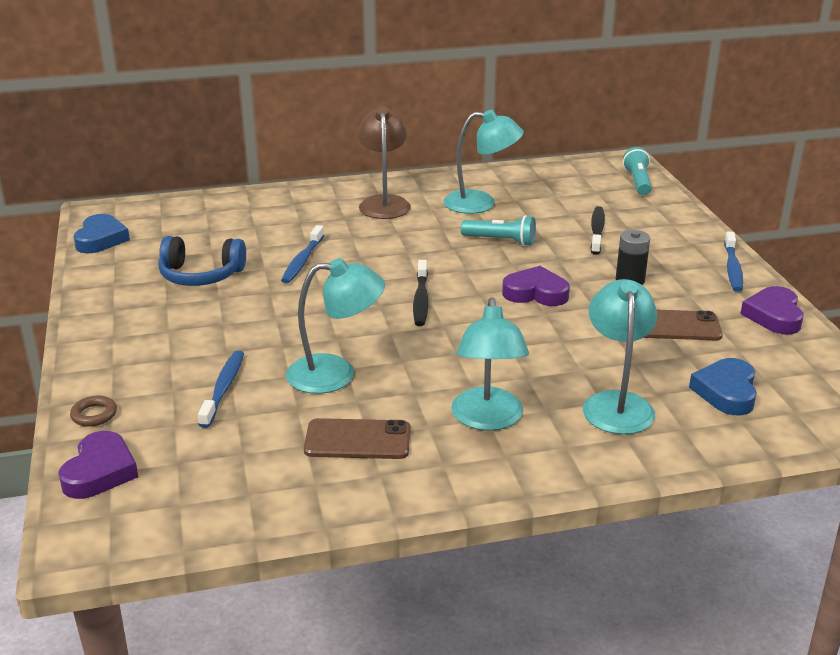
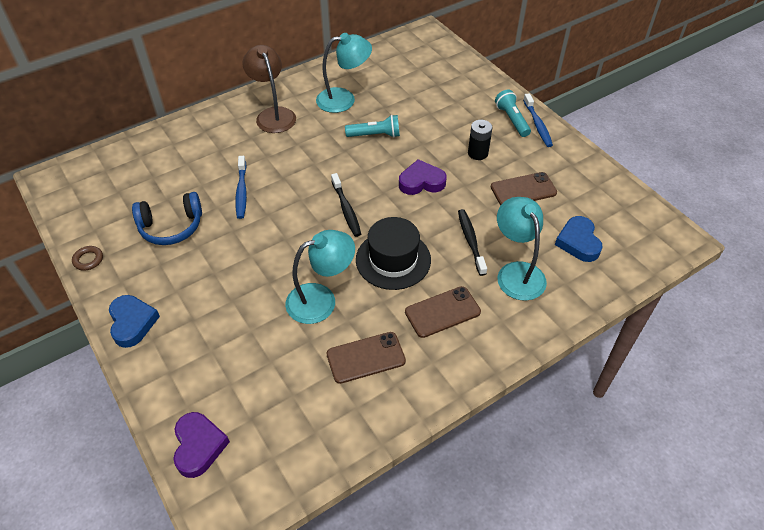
camera: 20 degrees left, 20 degrees up
(94, 415) = (164, 393): brown ring -> brown ring (88, 260)
(101, 239) = (69, 208): blue heart -> blue heart (132, 323)
(223, 388) = (248, 337): blue toothbrush -> none
(452, 357) = (393, 260): none -> black hat
(487, 419) = (442, 312): turquoise lamp -> brown phone
(597, 231) = (436, 109): black toothbrush -> black toothbrush (471, 241)
(638, 182) = (442, 52): turquoise flashlight -> turquoise flashlight (512, 120)
(774, 316) = (580, 164): purple heart -> none

